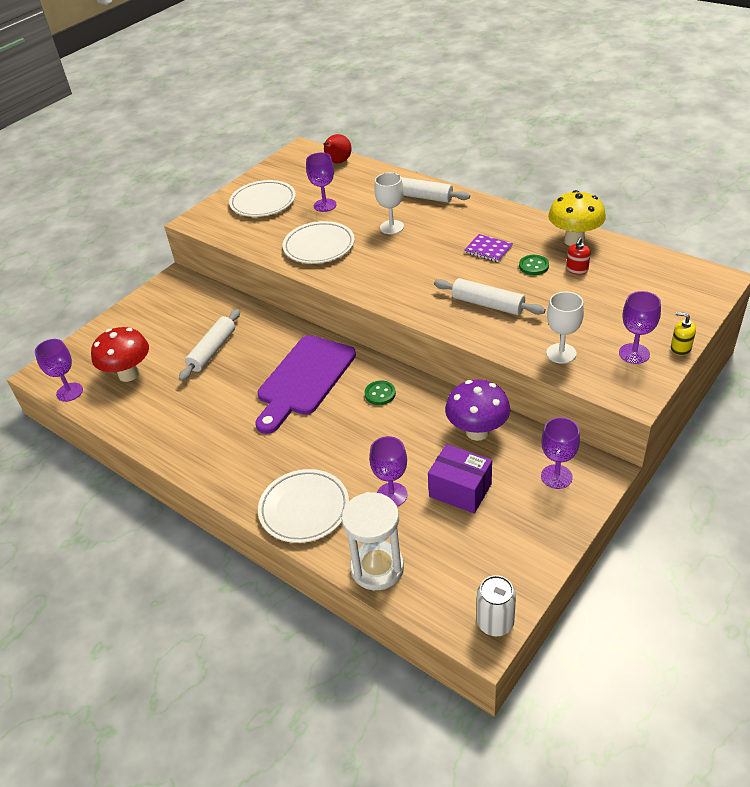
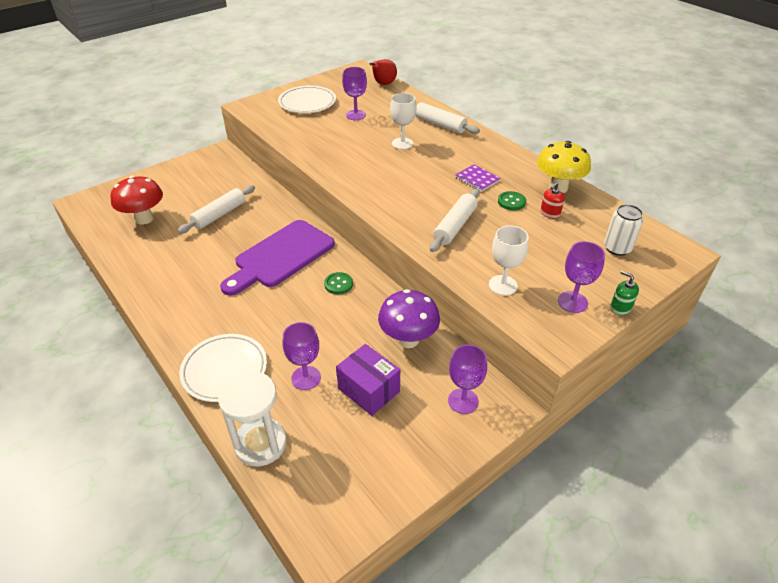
camera: 10 degrees right, 0 degrees up
(69, 392) = (92, 222): purple goblet -> none
(319, 246) = (334, 146): white plate -> none
(487, 304) = (455, 226): white rolling pin -> white rolling pin turned 75 degrees clockwise
(495, 622) = (343, 531): white can -> white can (617, 248)
(680, 348) = (620, 307): yellow soap dispenser -> green soap dispenser

